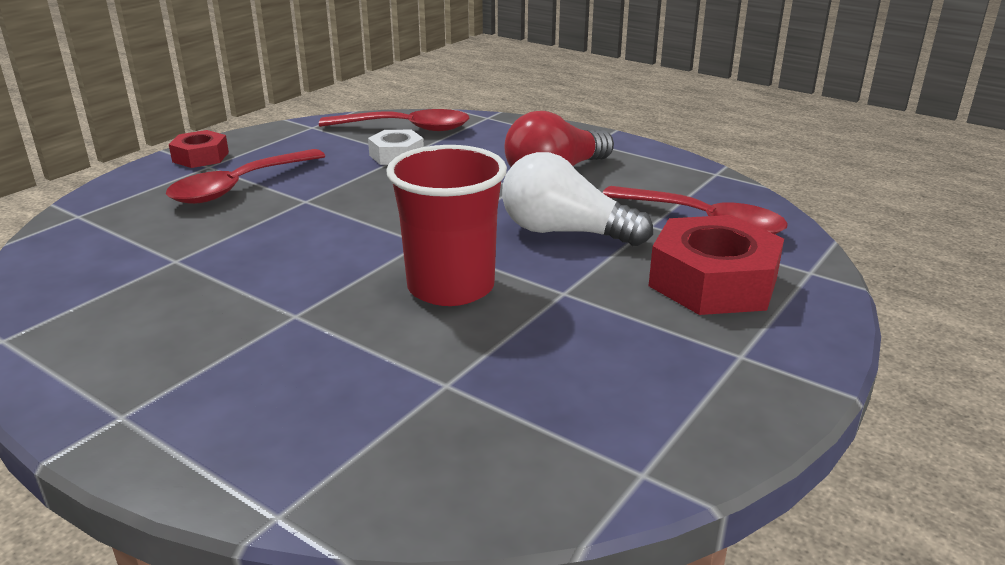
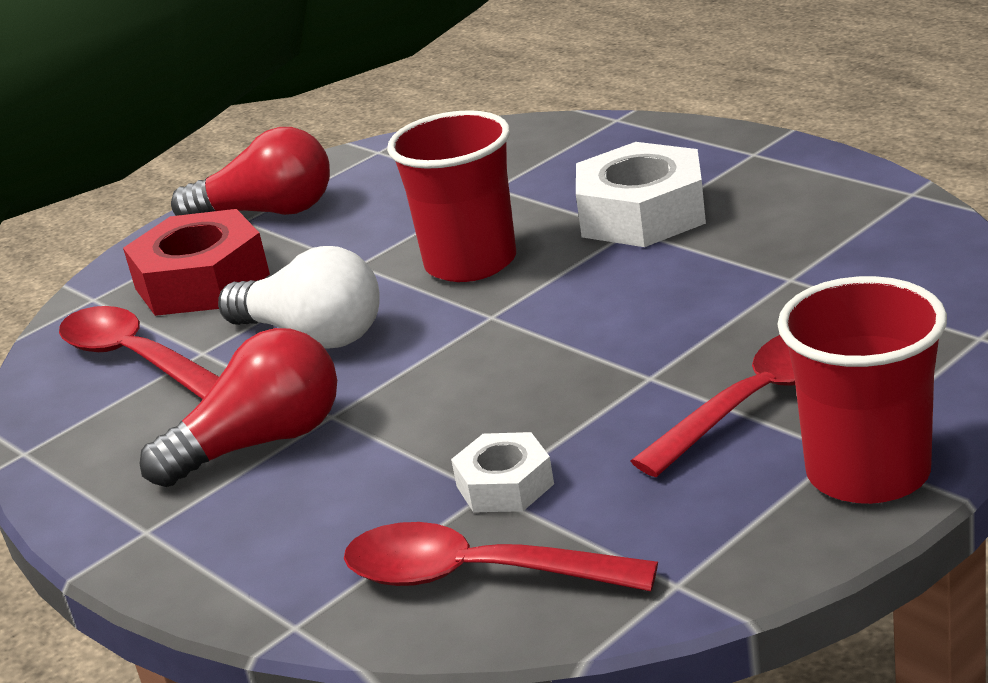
camera: 165 degrees left, 0 degrees up
(200, 157) = (868, 473): red nut -> red cup
(279, 331) = (642, 214): none -> white nut
(719, 364) = (268, 212): none -> red light bulb

